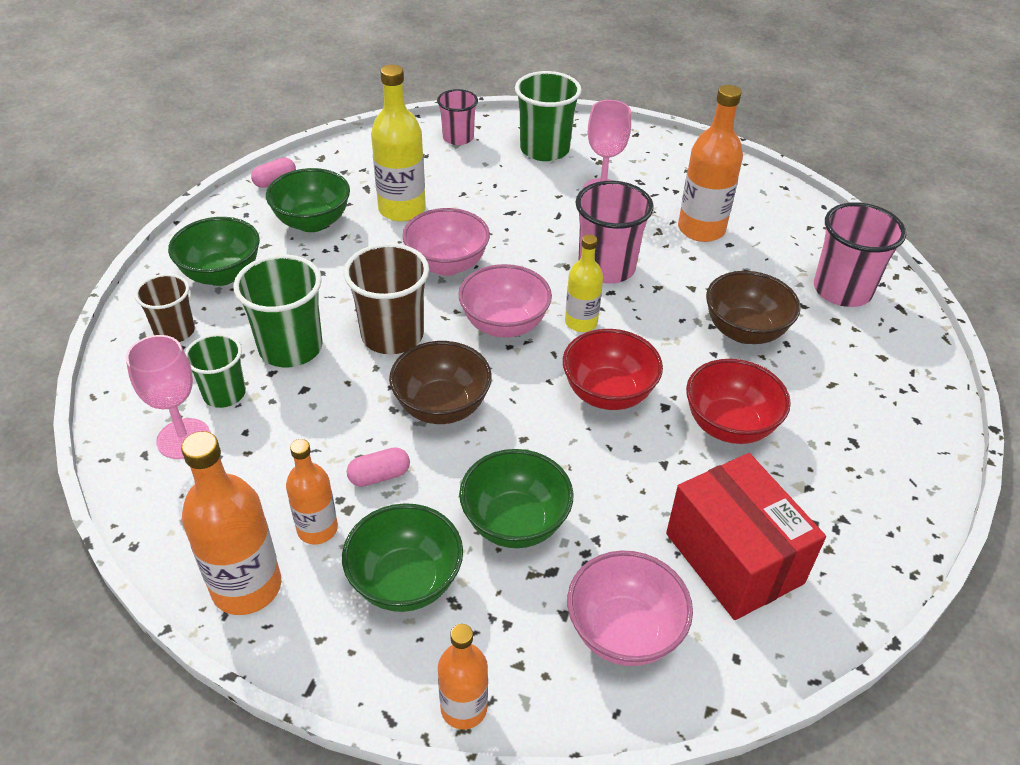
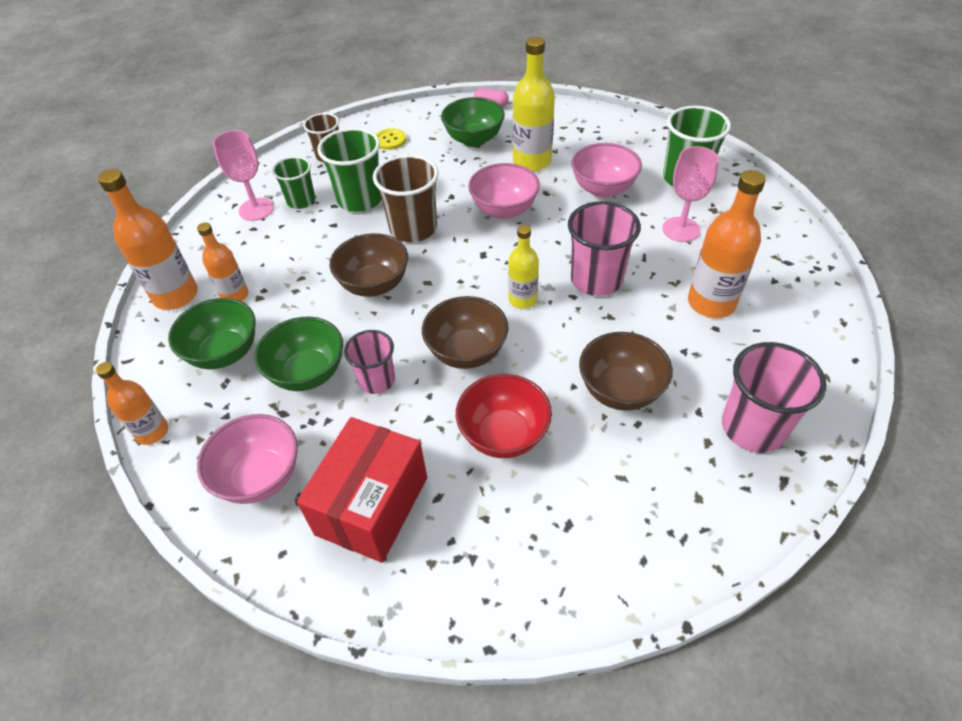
camera: 55 degrees right, 5 degrees up
(222, 274) = (390, 140): green bowl -> yellow button
(379, 476) = (294, 294): pink capsule -> none
(458, 138) = (638, 138): pink cup -> pink cup (377, 380)
(504, 325) = (477, 267): pink bowl -> pink bowl (603, 189)
(608, 393) = (467, 352): red bowl -> brown bowl

